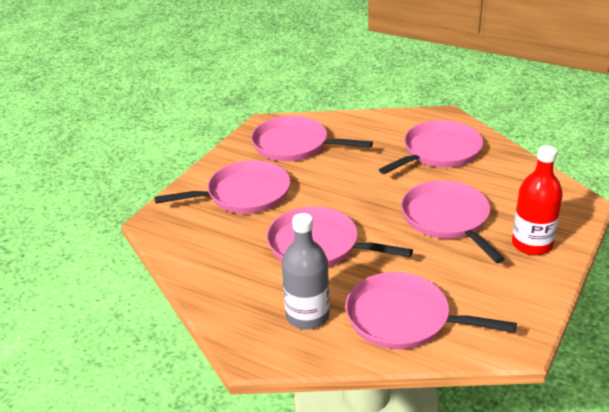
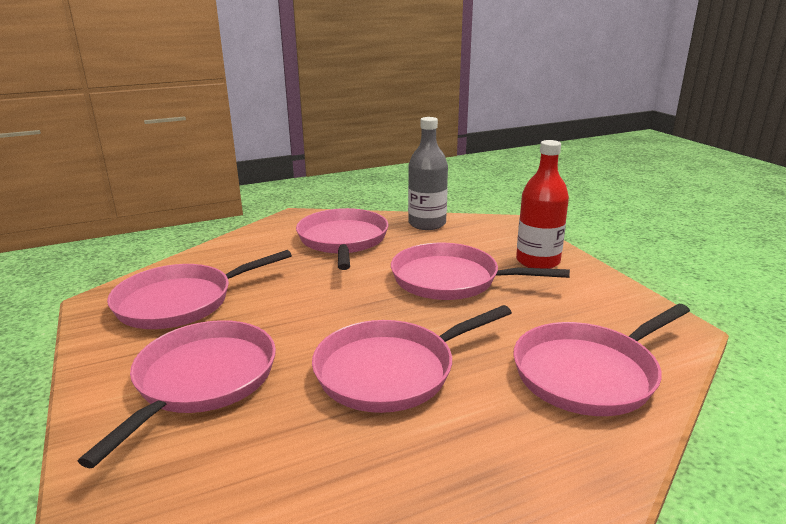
camera: 55 degrees left, 10 degrees down
(307, 316) = (522, 444): grey bottle -> grey bottle (427, 224)

